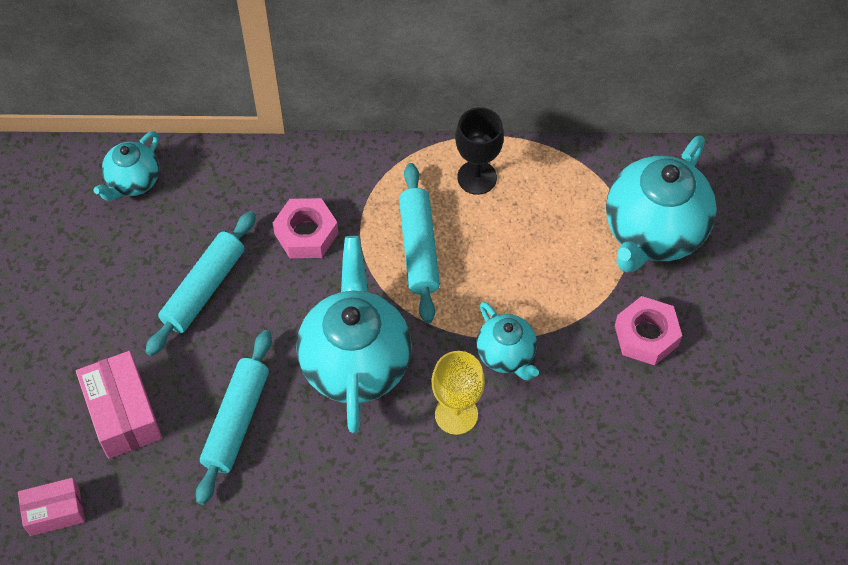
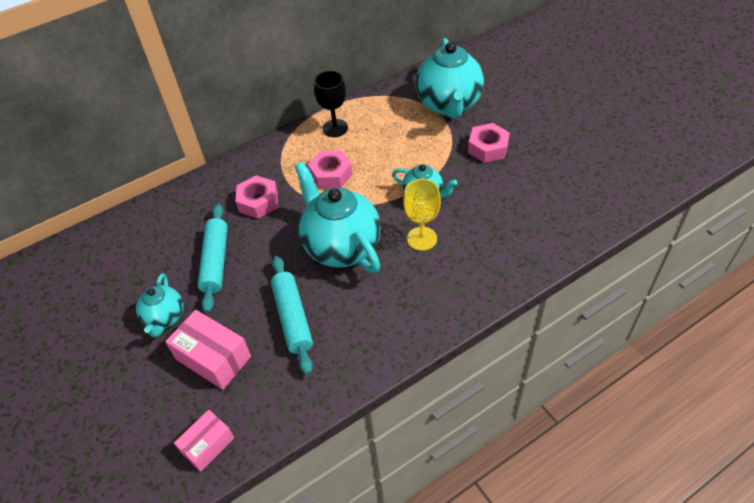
camera: 30 degrees left, 10 degrees down
(133, 182) = (126, 232): turquoise teapot -> turquoise teapot (165, 318)
(419, 248) = (331, 174): turquoise rolling pin -> pink nut

